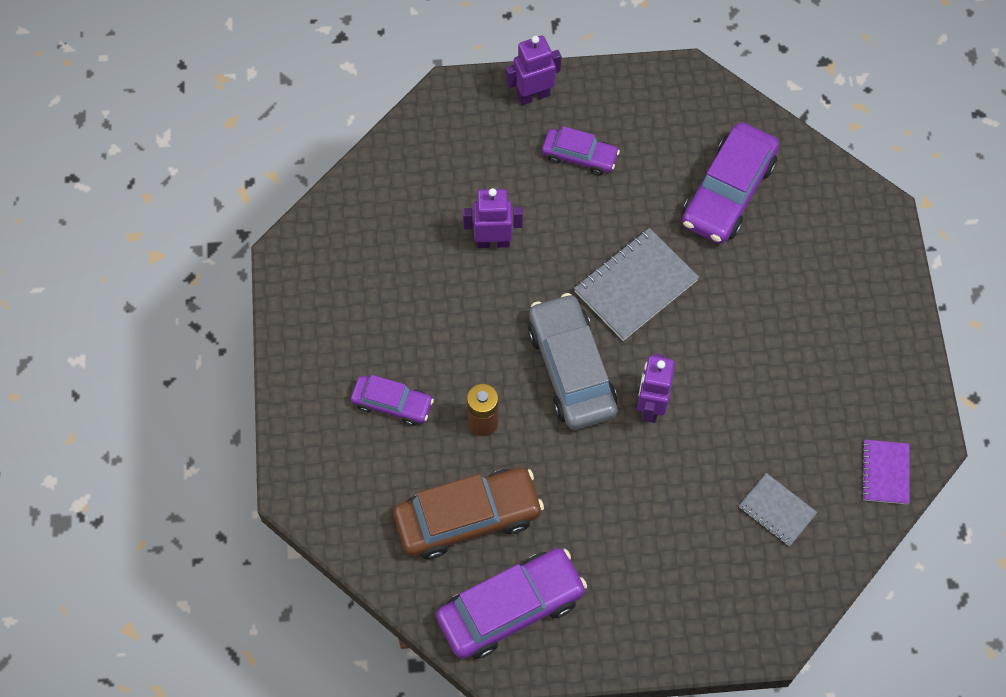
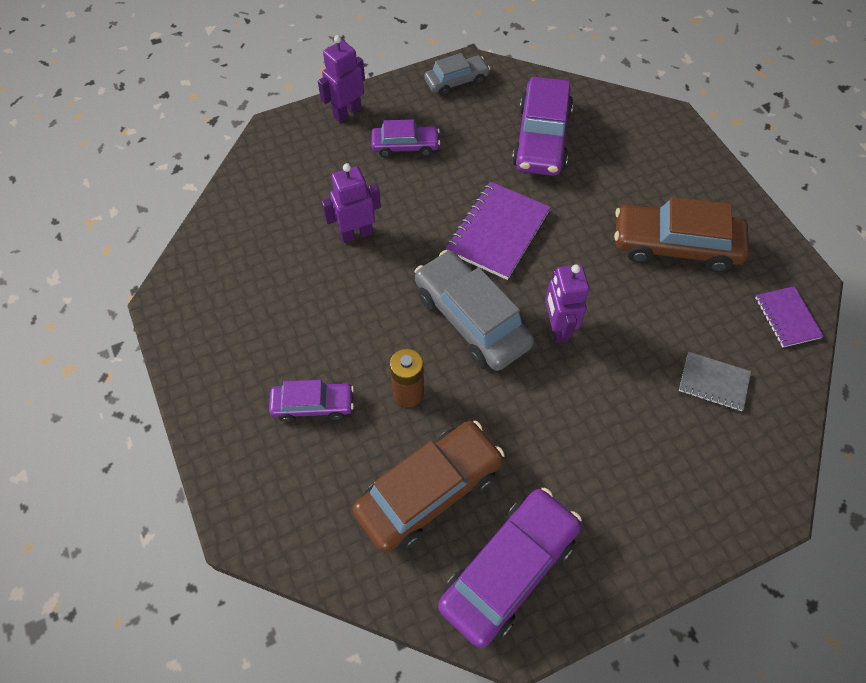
camera: 20 degrees left, 5 degrees down
(635, 286) = (497, 232): grey notebook -> purple notebook
(666, 92) = (456, 81): none -> grey car
(811, 360) = (675, 246): none -> brown car

